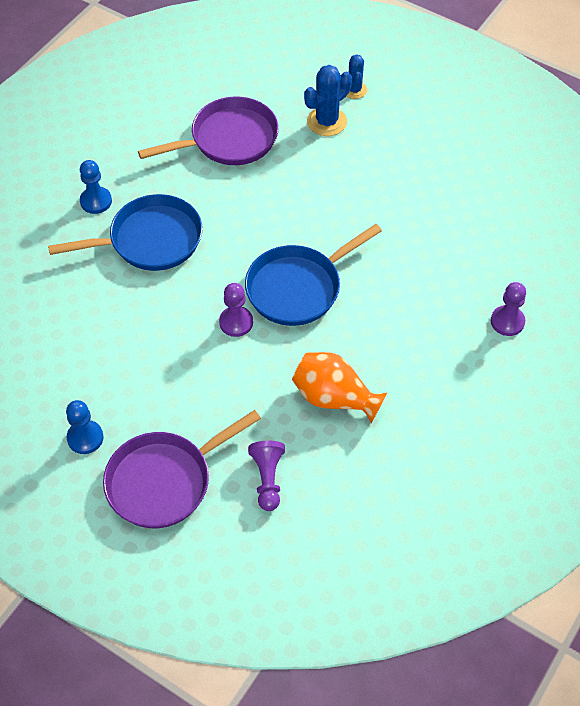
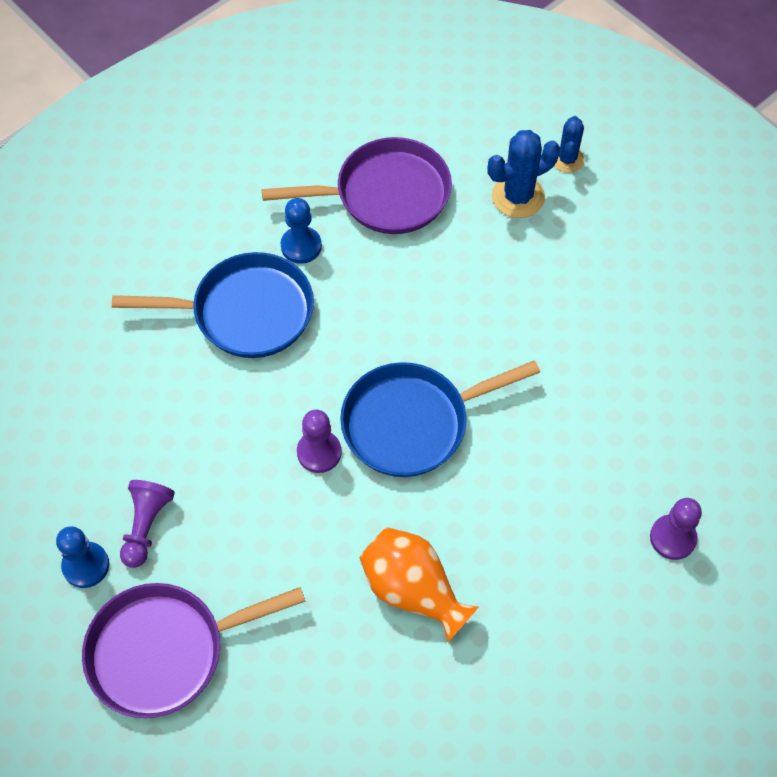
camera: 15 degrees right, 5 degrees up
(96, 201) = (194, 243): blue pawn -> blue pawn (301, 246)
(267, 479) = (294, 683): purple pawn -> purple pawn (146, 526)

